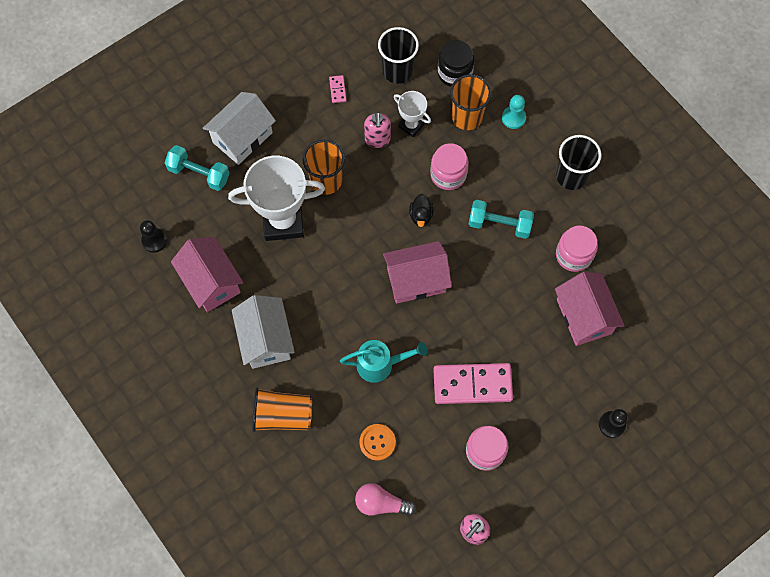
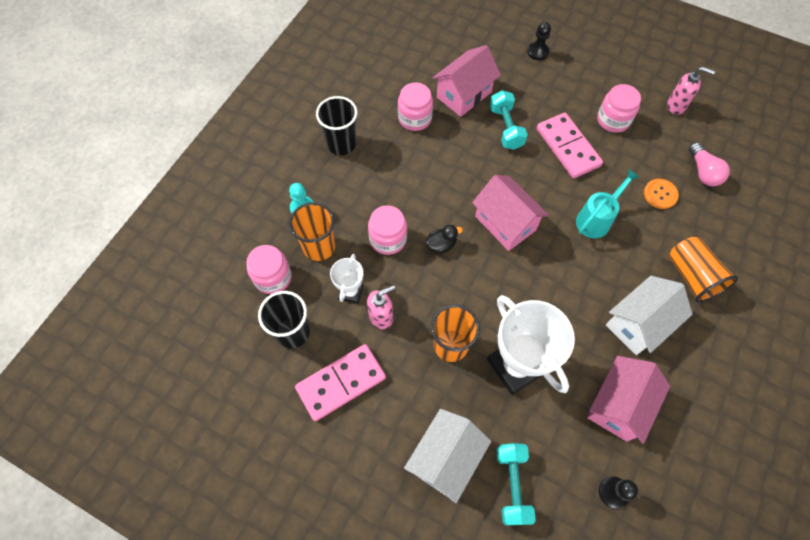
camera: 115 degrees left, 5 degrees down
(242, 137) = (445, 458): white house -> white house turned 75 degrees counterclockwise
(337, 90) = (341, 383): pink domino -> pink domino, size x2.42
(380, 364) = (596, 219): turquoise watering can -> turquoise watering can turned 75 degrees clockwise
(454, 73) = (273, 277): black jar -> pink jar
(499, 224) = (416, 180): turquoise dumbbell -> turquoise dumbbell (506, 128)

